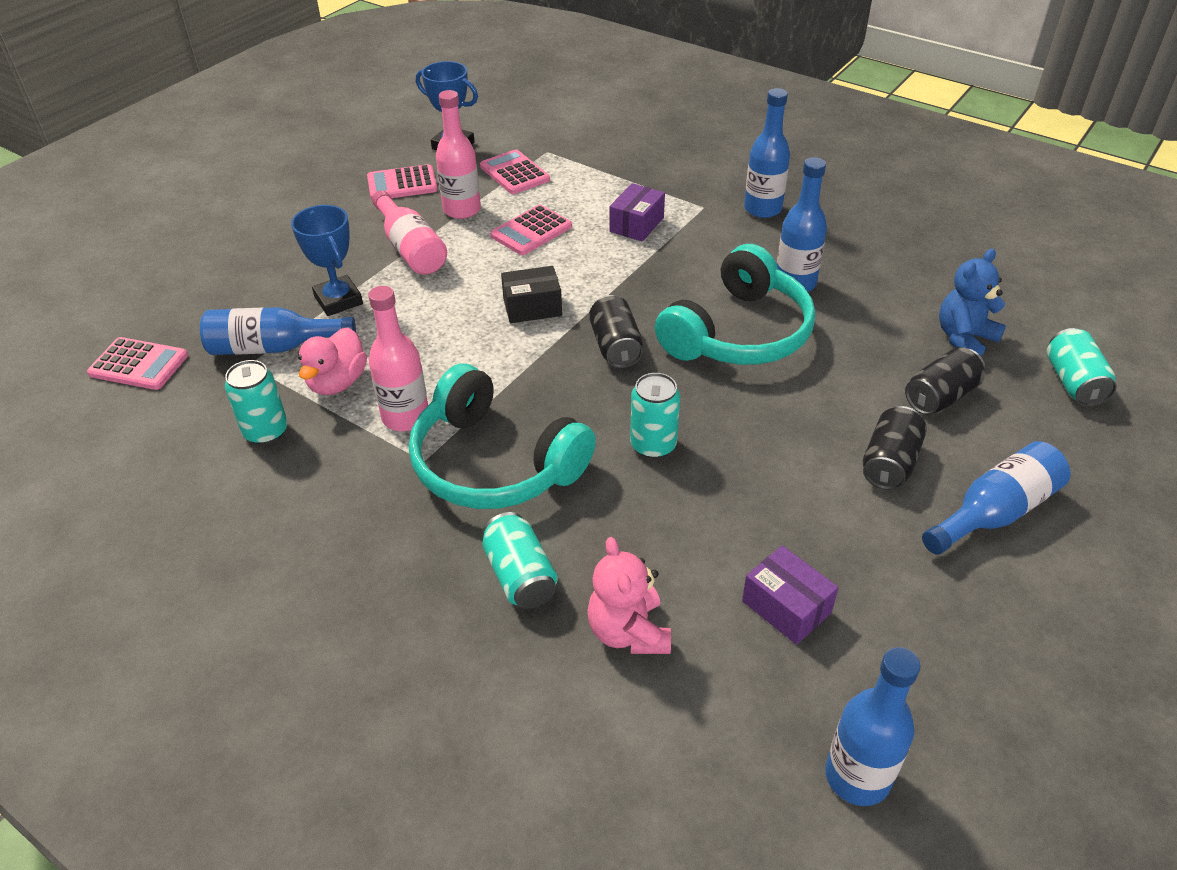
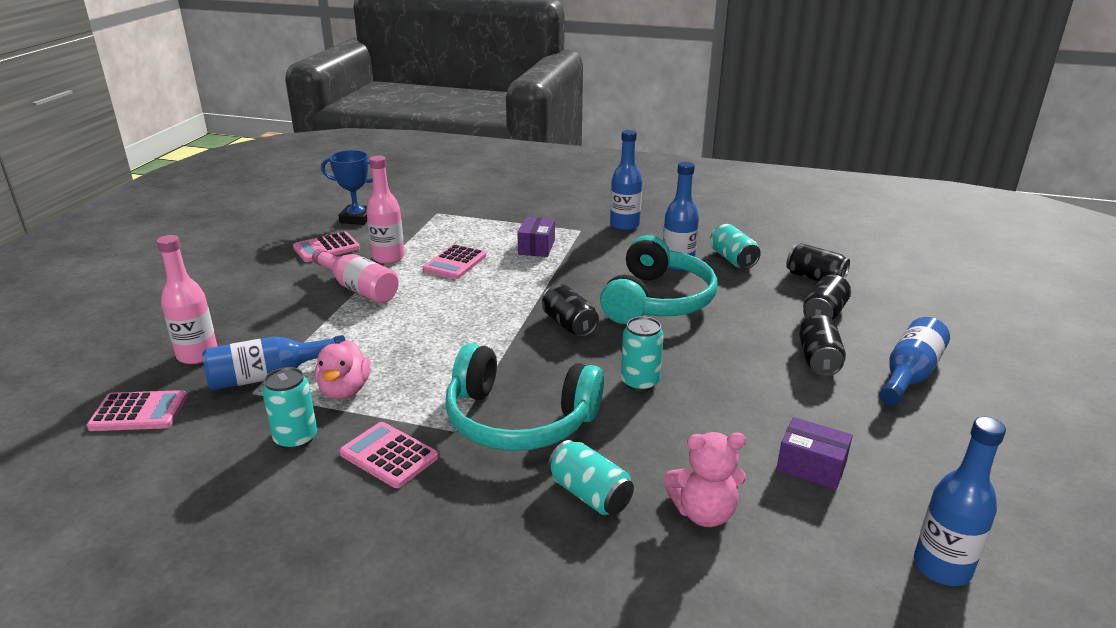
camera: 20 degrees left, 15 degrees down
(338, 300) = (313, 333): blue trophy -> none
(405, 417) = (421, 403): pink bottle -> pink bottle (197, 355)
(514, 173) = (419, 229): pink calculator -> pink calculator (389, 455)
(532, 307) = (486, 311): black box -> none
(628, 632) = (704, 513): pink teddy bear -> pink teddy bear turned 60 degrees counterclockwise
(964, 338) = (815, 278): blue teddy bear -> black can
(1073, 382) = (902, 291): turquoise can -> turquoise can (732, 259)

